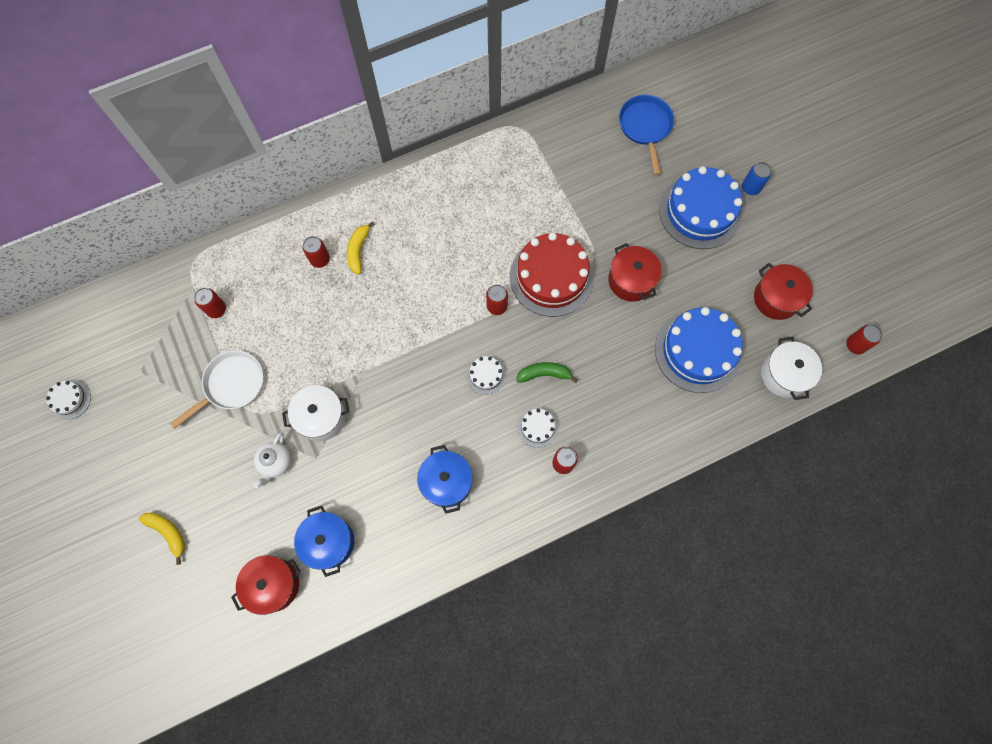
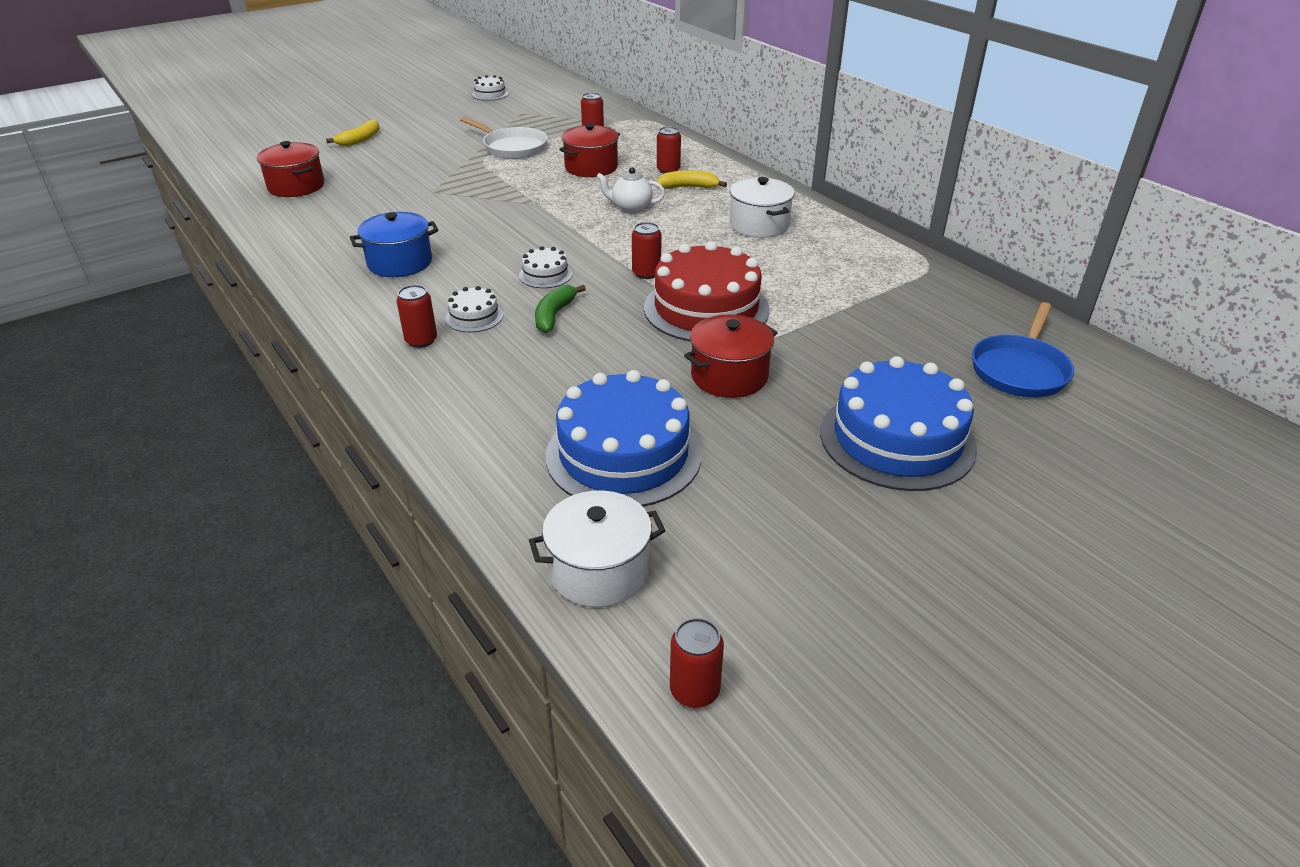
camera: 80 degrees right, 35 degrees down
(275, 463) = (428, 174): white teapot -> white teapot (631, 208)
(321, 417) = (480, 189): white pot -> white pot (759, 225)
(329, 542) = (336, 207): blue pot -> none
(544, 374) = (554, 315): green banana -> green banana turned 150 degrees counterclockwise
(645, 127) = (1020, 370): blue pan -> blue pan turned 135 degrees clockwise
(750, 188) = (989, 500): blue can -> none
(776, 298) = (762, 550): red pot -> red pot (591, 167)

